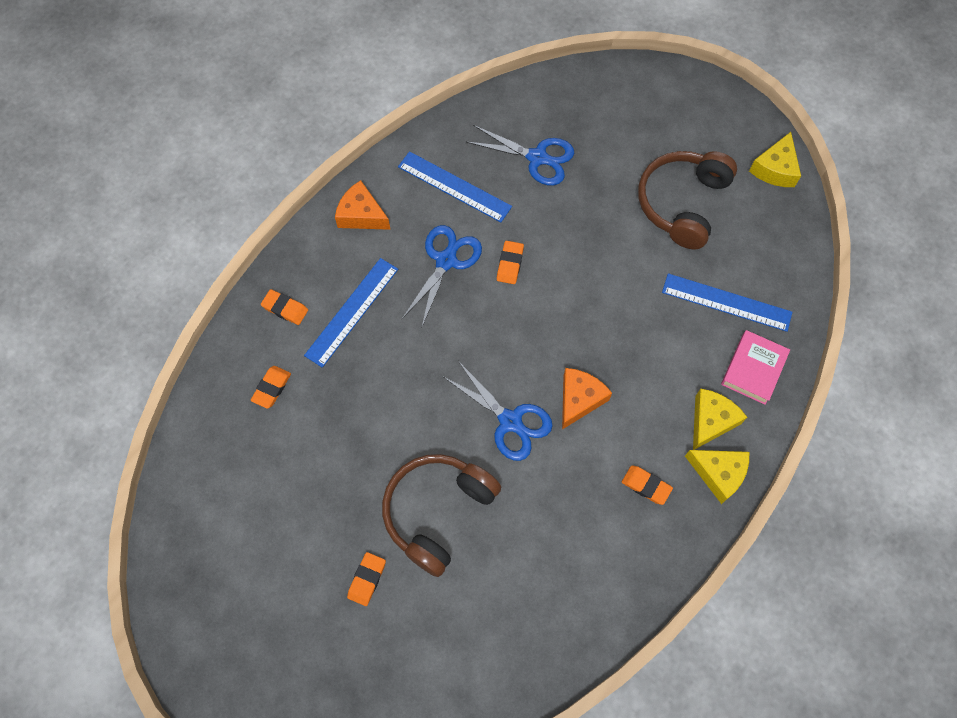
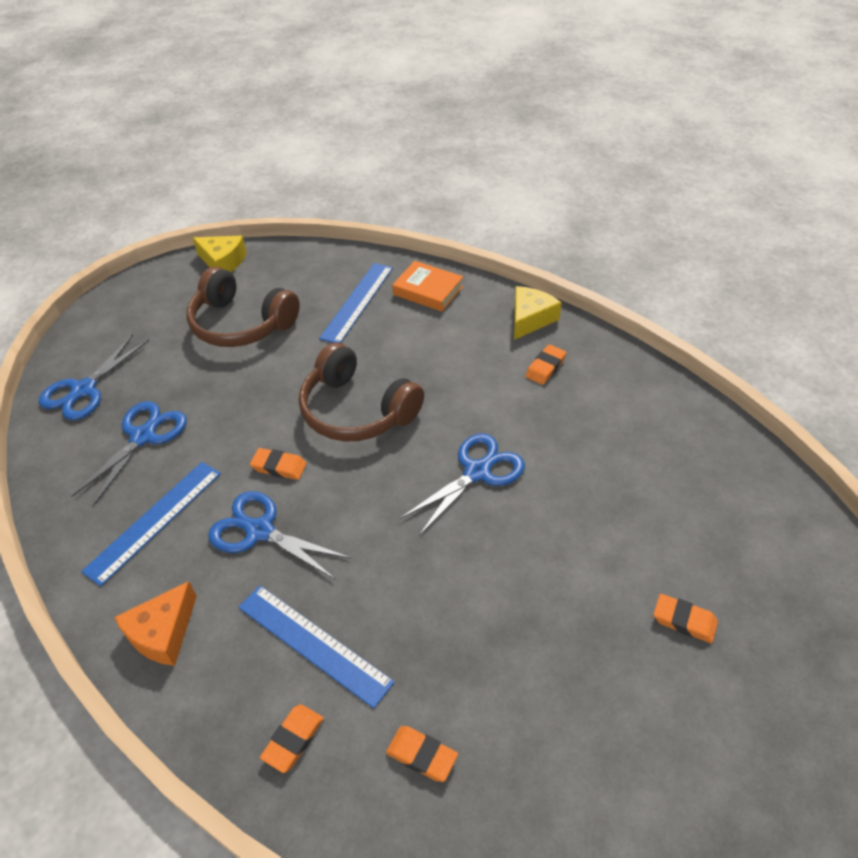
camera: 85 degrees left, 20 degrees down
(437, 512) = (590, 544): brown headphones -> brown headphones (356, 410)
(579, 399) = (453, 412): orange cheese -> none
(587, 100) = (84, 390): none -> blue scissors
(711, 421) = (478, 320): yellow cheese -> none
(753, 369) = (428, 290): pink book -> orange book

